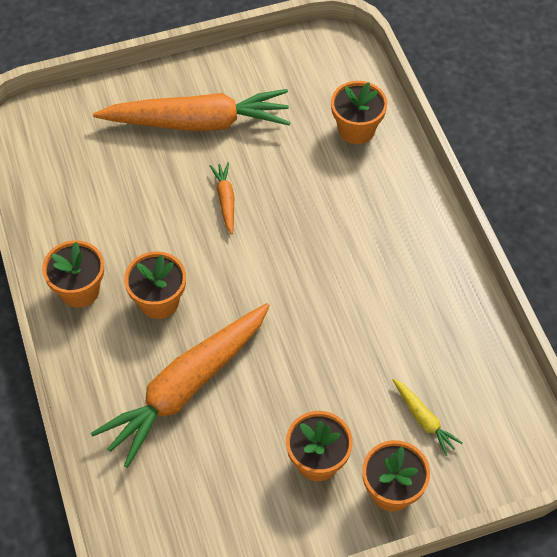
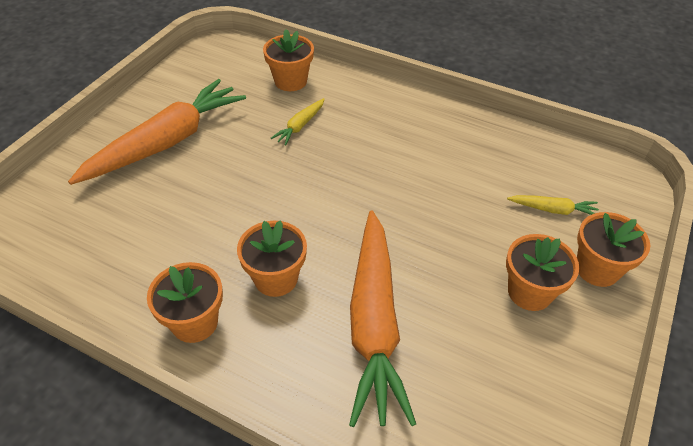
camera: 45 degrees left, 10 degrees down
(225, 200) = (247, 176): orange carrot -> none
(314, 183) = (300, 126): none -> yellow carrot

